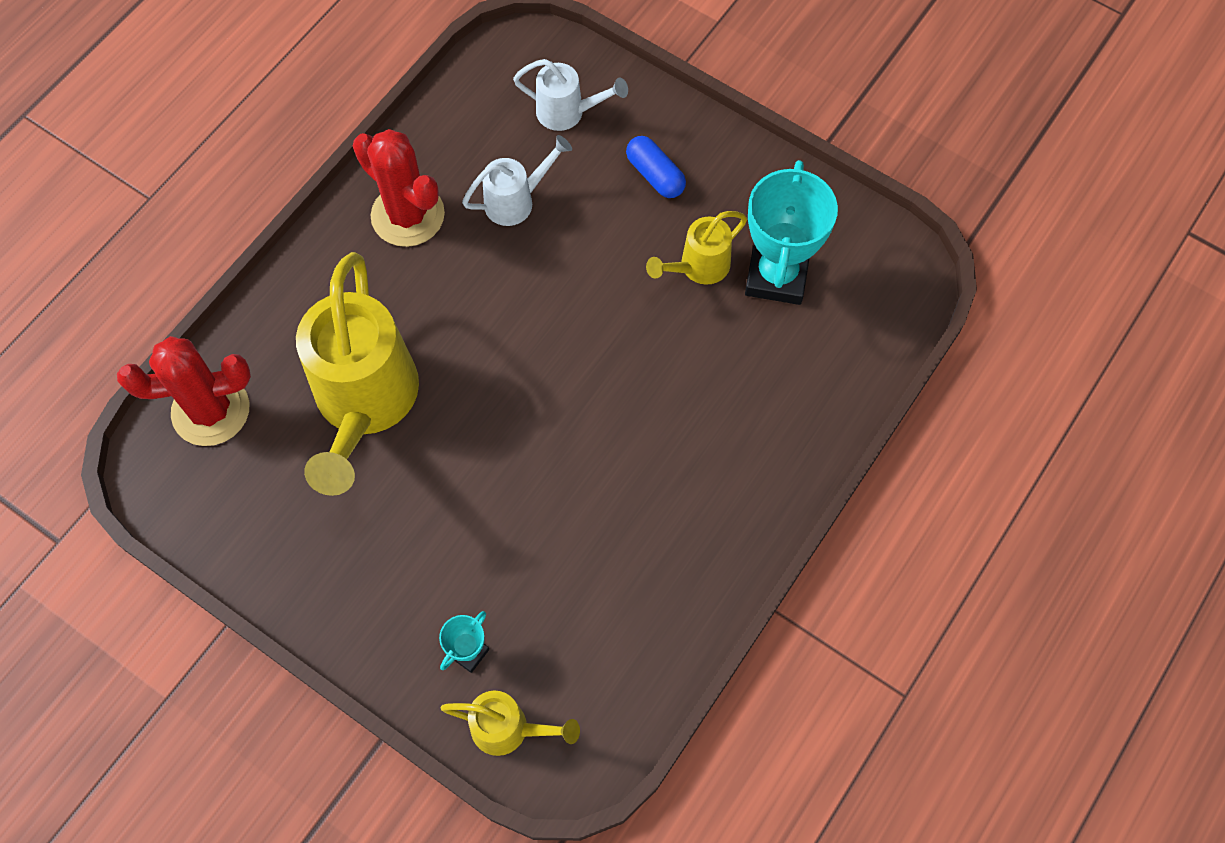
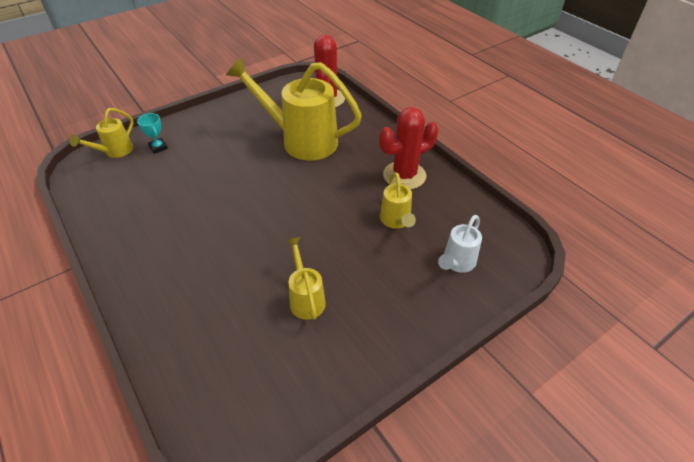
camera: 110 degrees right, 20 degrees down
(516, 201) = (396, 221): white watering can -> yellow watering can
(655, 175) = (389, 297): blue capsule -> none
(776, 276) = (275, 343): turquoise trophy -> none

